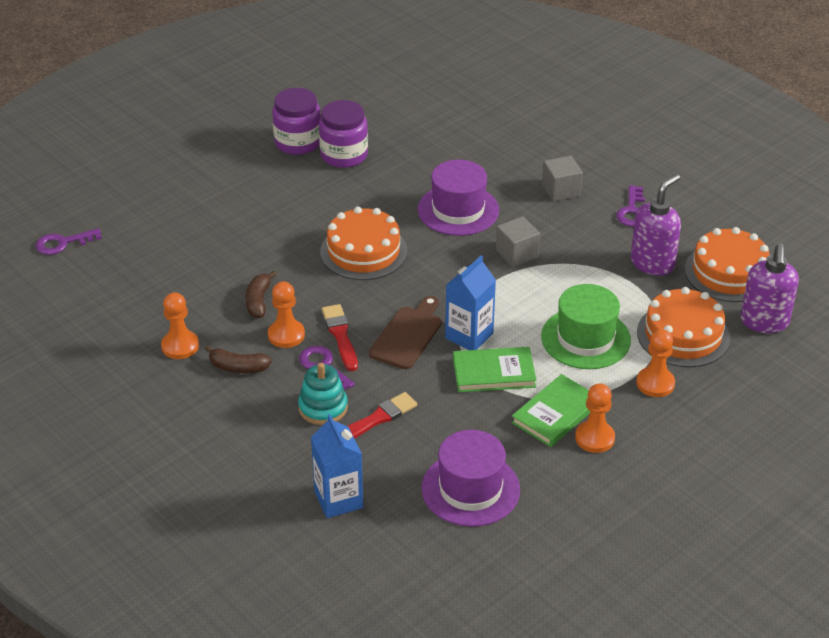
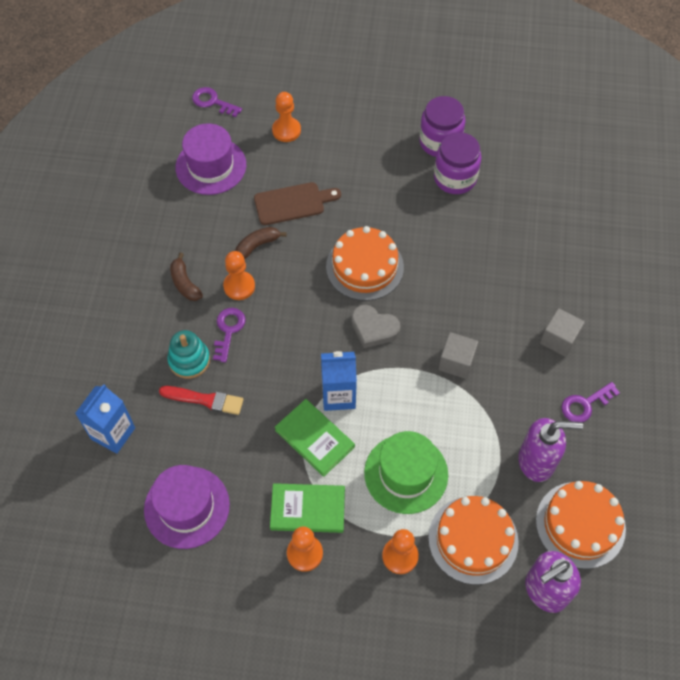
camera: 50 degrees right, 20 degrees up
(180, 346) = (176, 237): orange pawn -> orange pawn (286, 130)
(340, 335) = (267, 317): red brush -> none
(407, 335) = (304, 357): brown cutting board -> brown cutting board (292, 203)
(430, 280) = (373, 328): none -> grey heart
(458, 210) = (467, 290): purple hat -> purple hat (211, 166)

